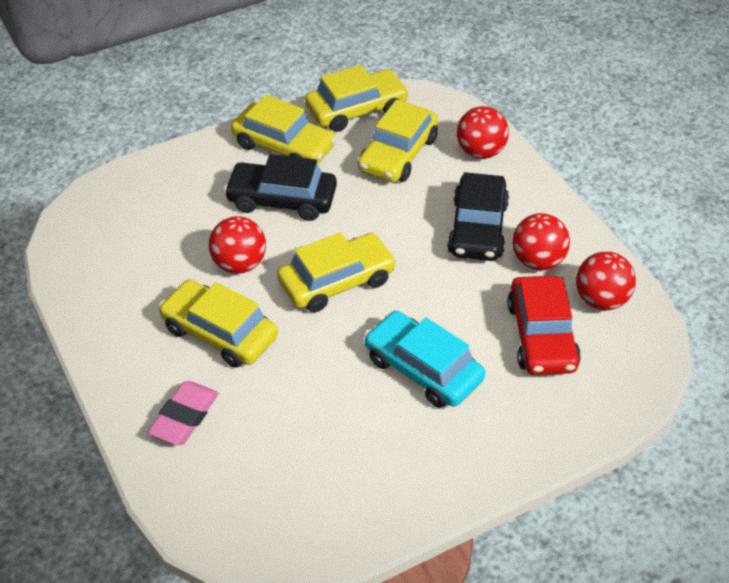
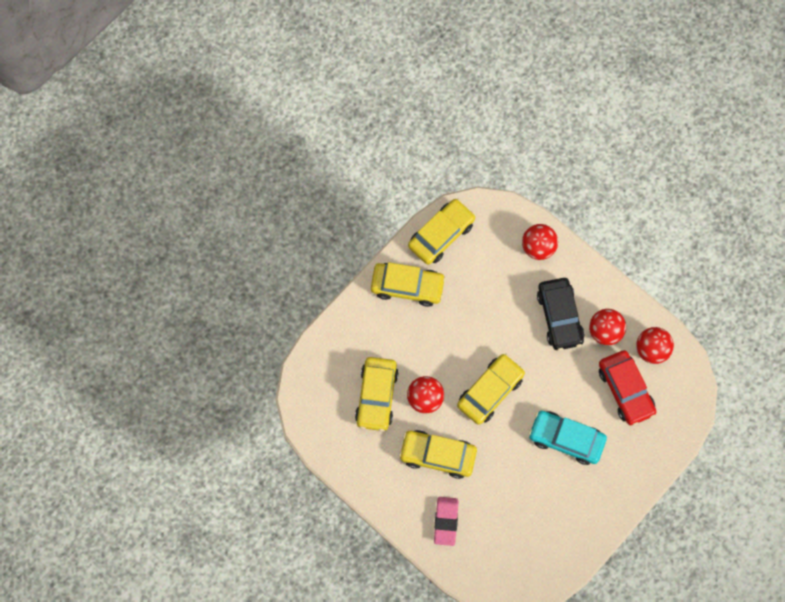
camera: 20 degrees left, 25 degrees up
(282, 200) = (427, 335): black car -> none
(398, 154) = (485, 268): yellow car -> yellow car (376, 396)

